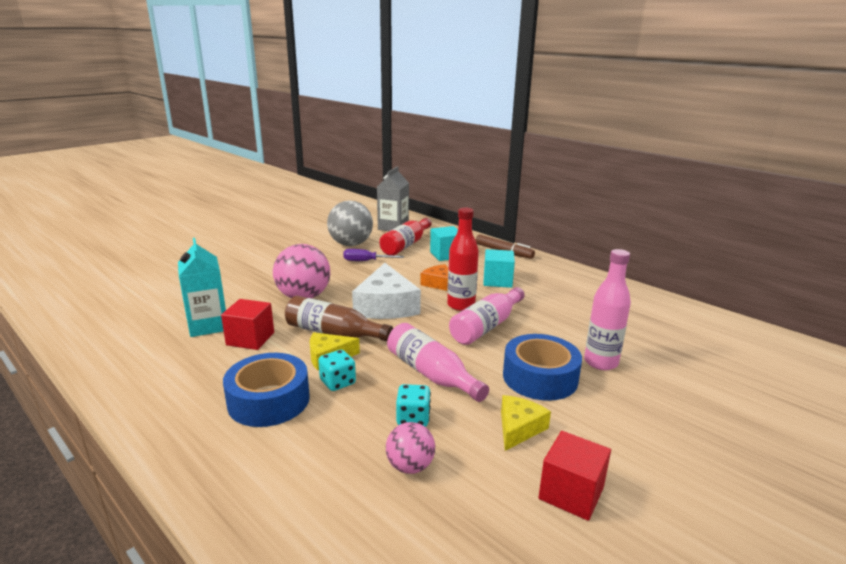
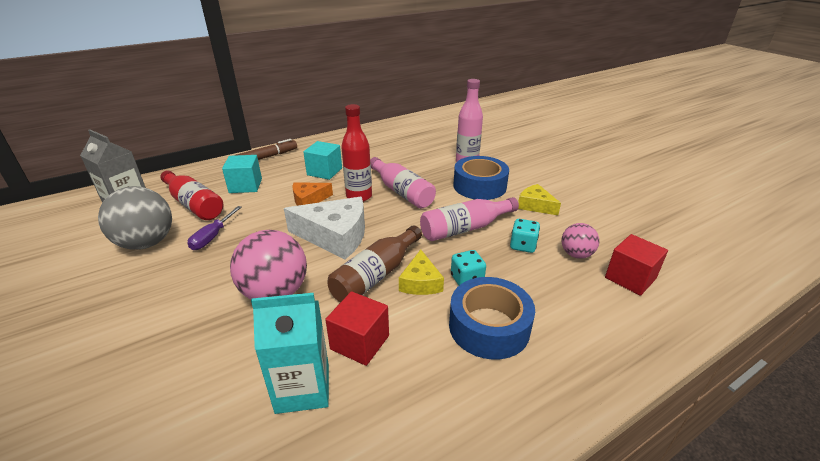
camera: 75 degrees left, 10 degrees up
(571, 493) = (593, 202): red cube -> red cube (630, 278)

